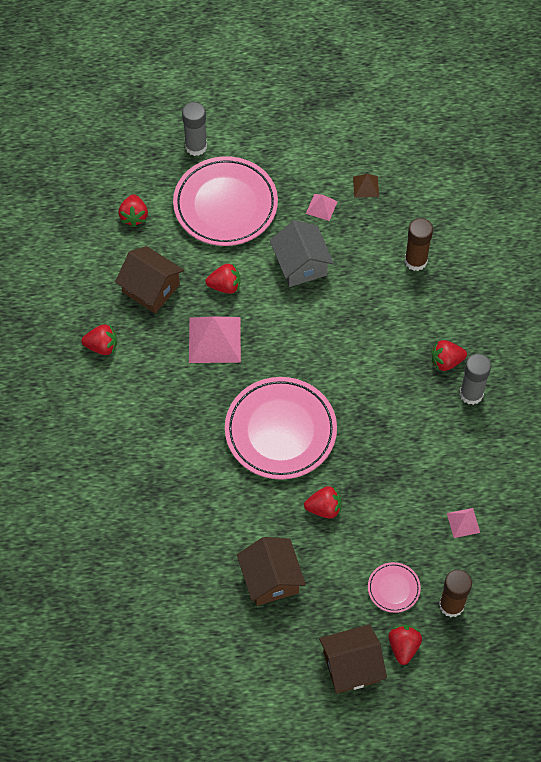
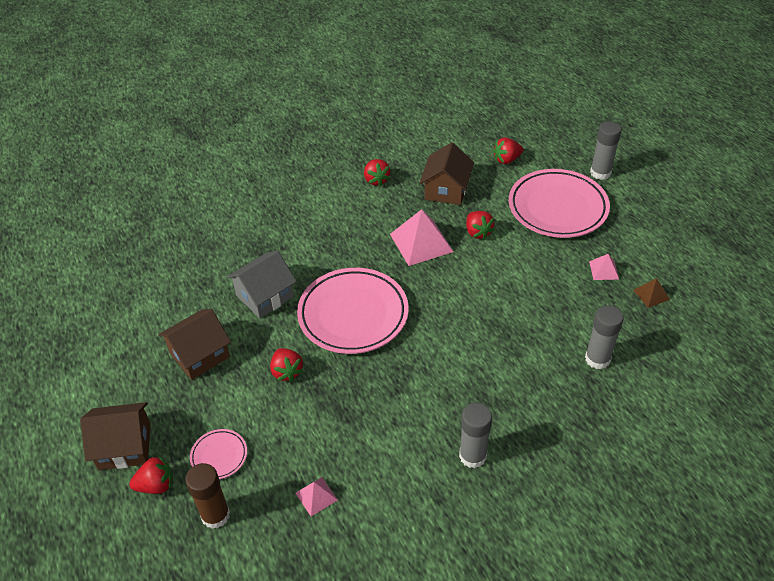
camera: 70 degrees right, 15 degrees down
(301, 264) = (533, 275): grey house -> grey house (264, 296)
(351, 666) = (125, 446): brown house -> brown house turned 60 degrees counterclockwise
(415, 261) = (597, 359): brown glue stick -> grey glue stick
(446, 361) = (498, 421): red strawberry -> none

